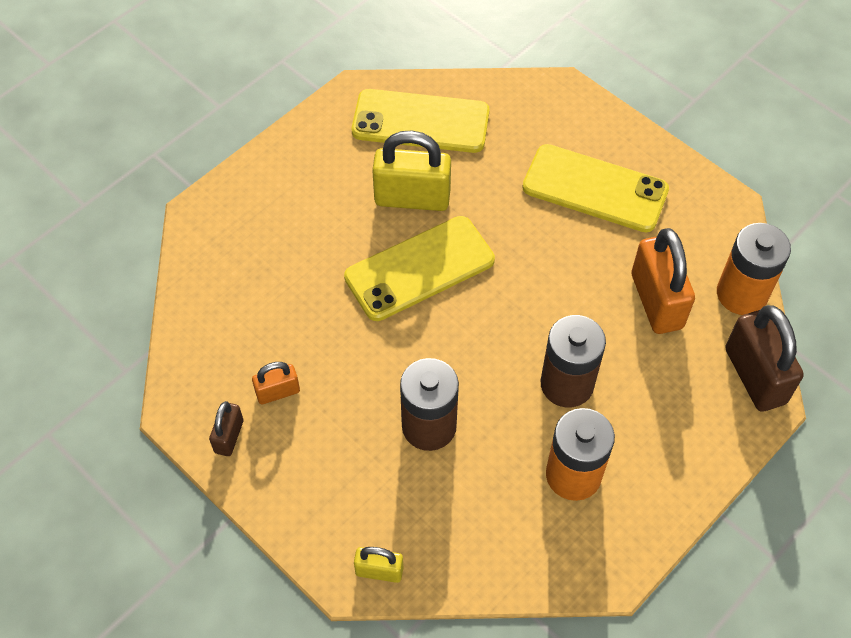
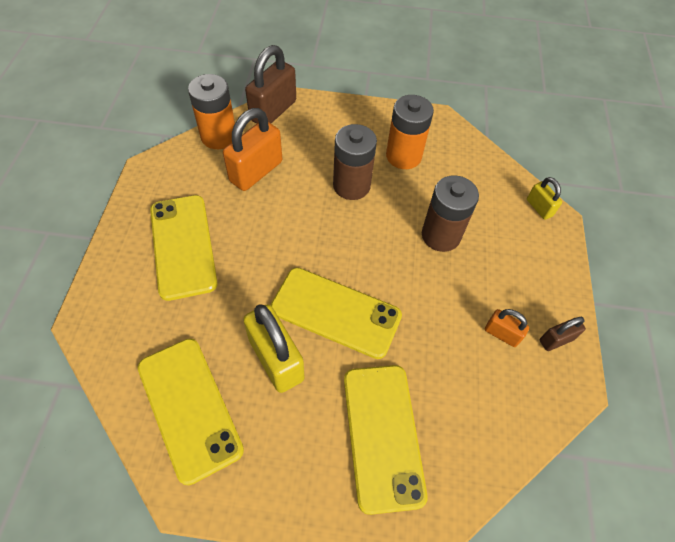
camera: 130 degrees left, 0 degrees up
(282, 232) = (382, 435): none -> yellow phone

